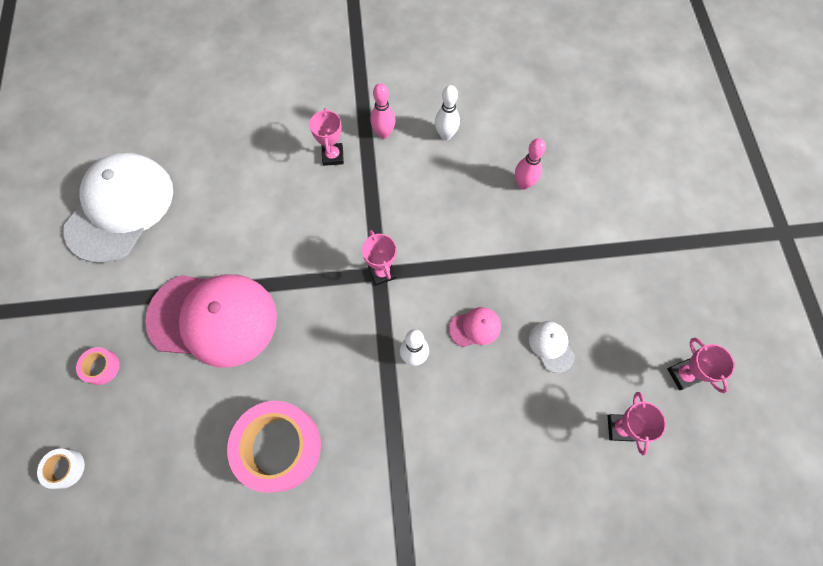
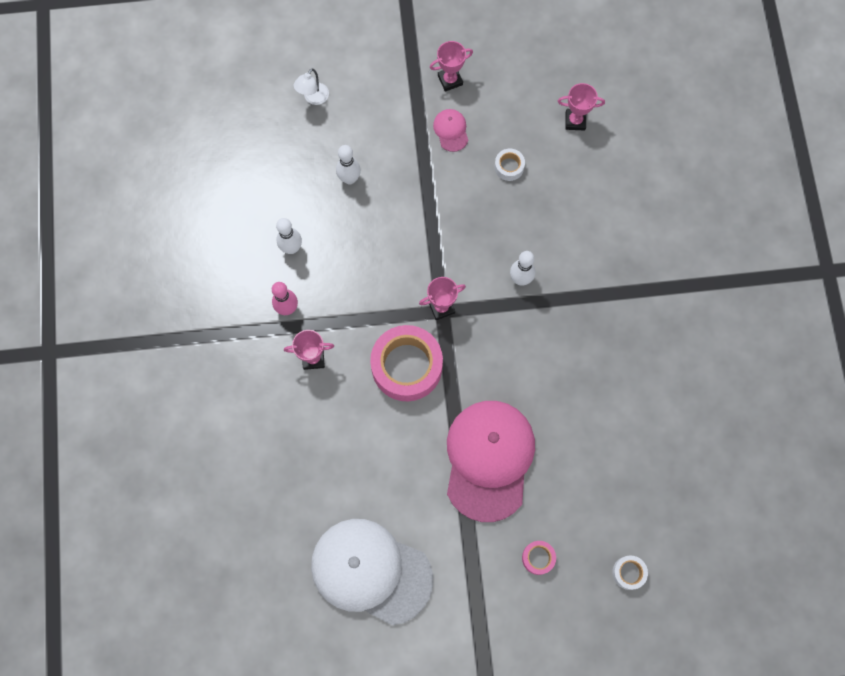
camera: 90 degrees left, 5 degrees up
(279, 447) = (602, 389): pink tape -> pink tape (407, 366)
(475, 327) = (493, 228): pink cap -> pink cap (451, 130)
(523, 184) = (349, 179): pink bowling pin -> white bowling pin
(551, 346) = (509, 167): white cap -> white tape
(610, 150) = (313, 98): none -> white lamp
(683, 375) = (530, 69): pink trophy -> pink trophy (450, 80)

